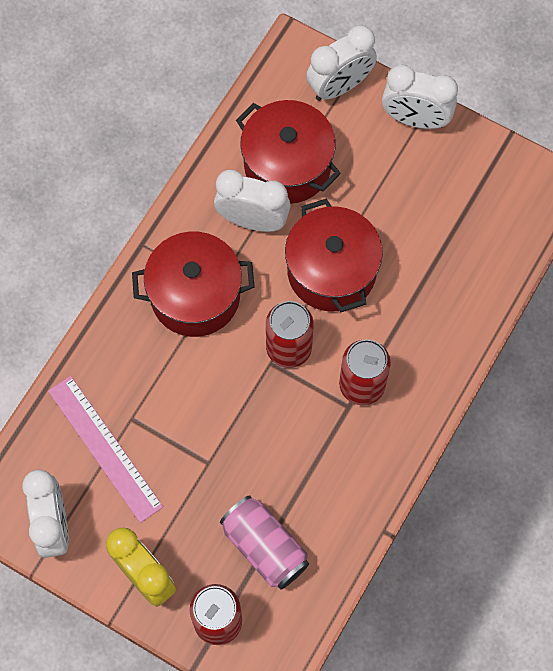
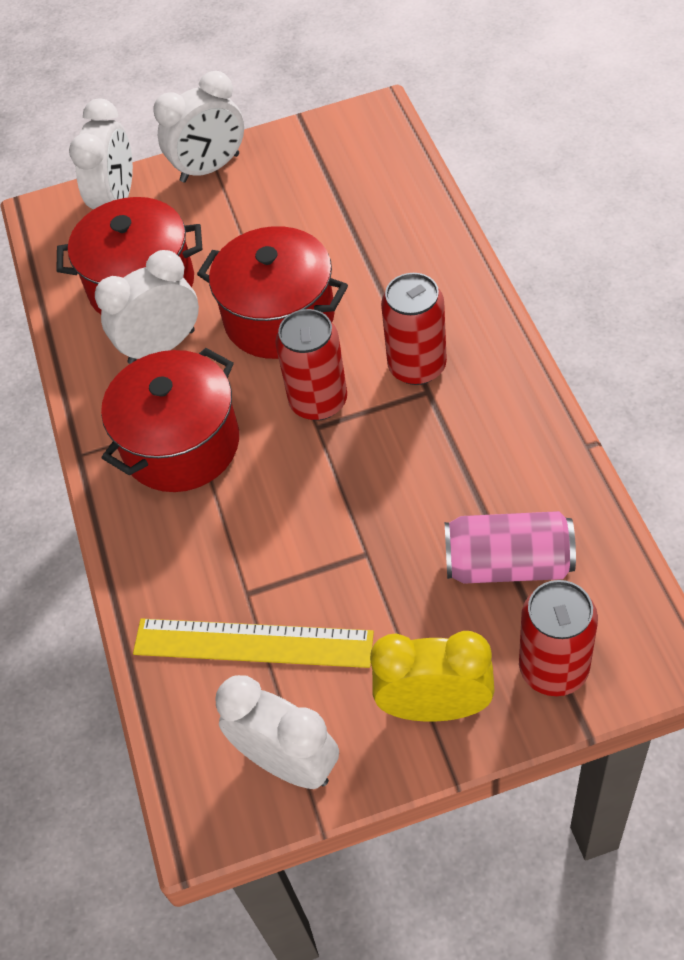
camera: 40 degrees left, 15 degrees down
(105, 448) = (253, 643): pink ruler -> yellow ruler

